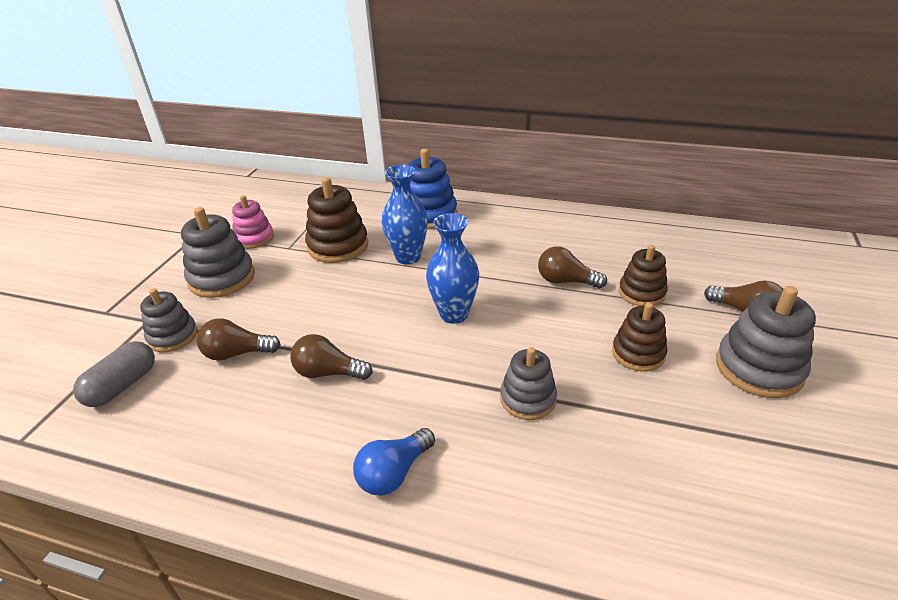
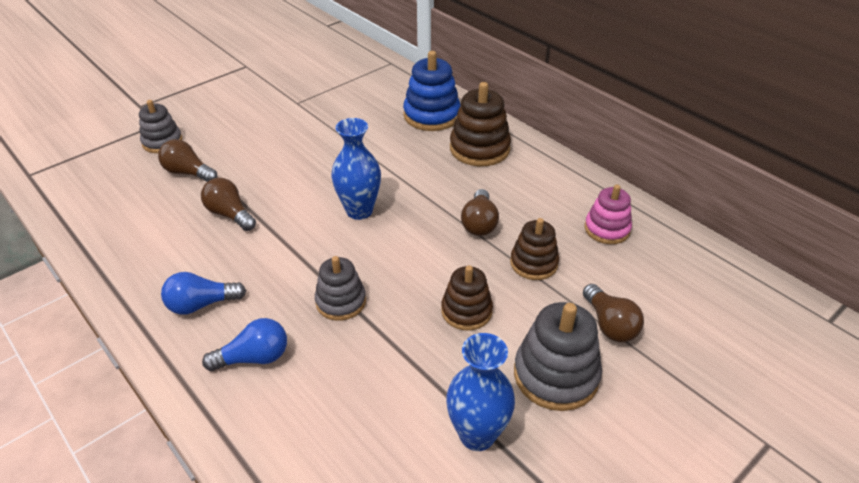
camera: 30 degrees right, 5 degrees up
(122, 386) = (106, 164): grey capsule -> none
(222, 278) = (230, 110): grey stacking toy -> none
(254, 238) = (281, 85): pink stacking toy -> pink stacking toy (607, 229)
(338, 246) = (333, 116): brown stacking toy -> brown stacking toy (479, 149)
(408, 257) = (375, 147): blue vase -> blue vase (477, 435)
(507, 494) = (254, 358): none -> blue light bulb
(566, 281) = (479, 223): brown light bulb -> brown light bulb turned 135 degrees counterclockwise

